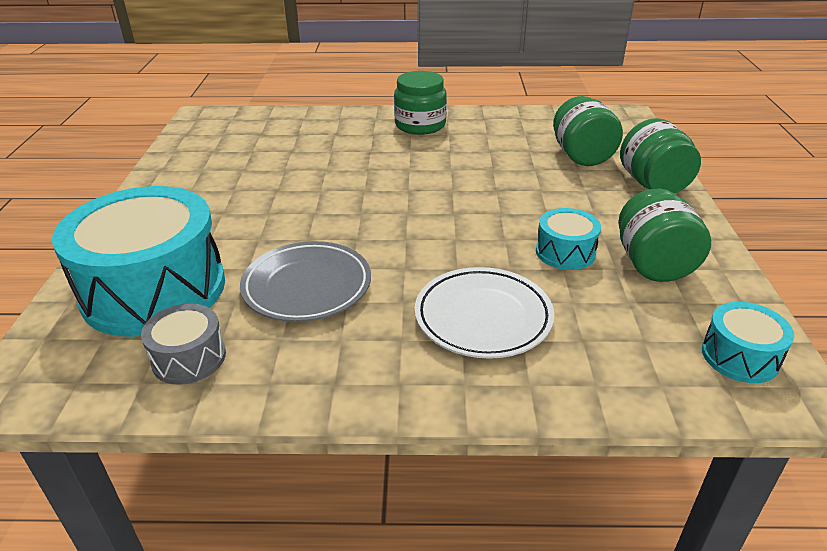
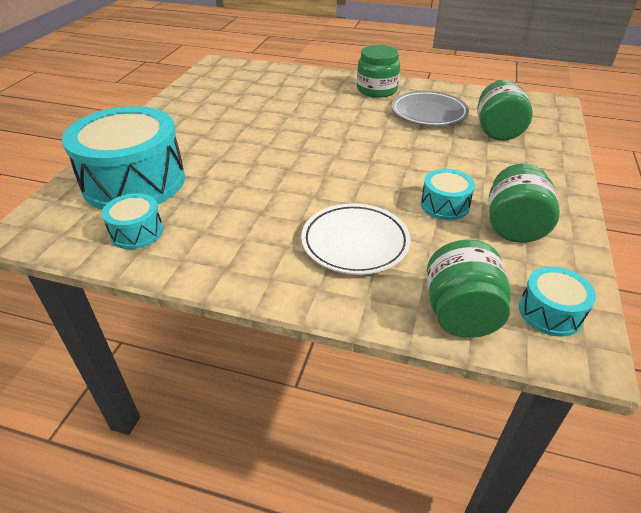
camera: 15 degrees right, 5 degrees up
(189, 358) = (137, 232): grey drum -> turquoise drum
(307, 286) = (237, 197): grey plate -> grey plate (429, 113)
(653, 184) = (548, 163): green jar -> green jar (460, 314)

